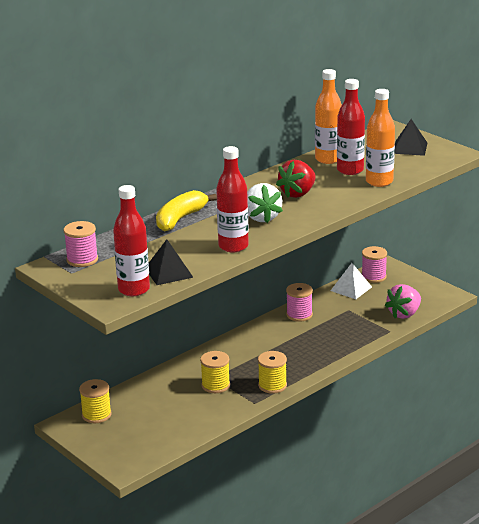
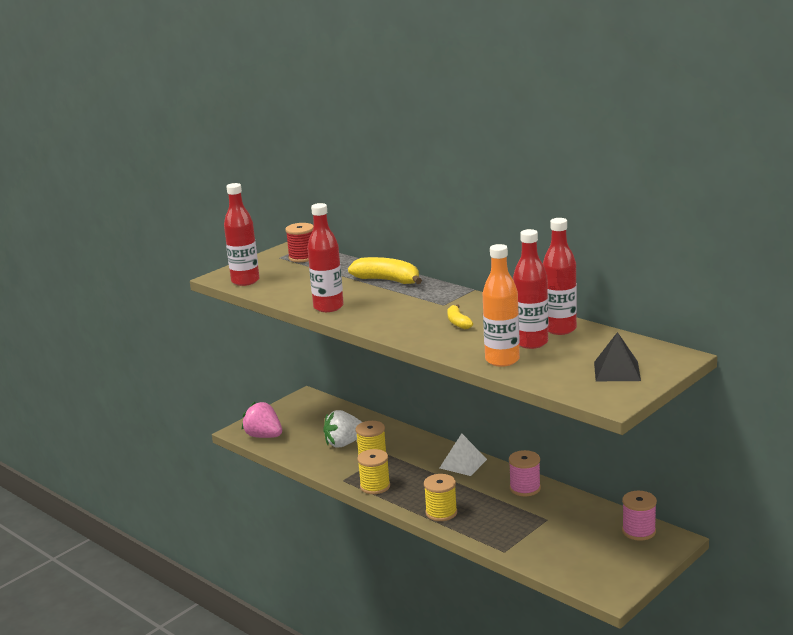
camera: 85 degrees right, 5 degrees down
(82, 260) = (302, 257): pink spool -> red spool
(96, 415) = (319, 408): yellow spool -> yellow spool (441, 512)
(168, 272) = (276, 289): black pyramid -> none
(261, 217) = (395, 312): white strawberry -> white strawberry (344, 443)
(298, 193) = (458, 322): red strawberry -> yellow banana
(328, 159) = (560, 329): orange bottle -> red bottle
(351, 288) = (600, 517): white pyramid -> white pyramid (463, 463)
(404, 314) = (549, 559): pink strawberry -> pink strawberry (264, 436)

